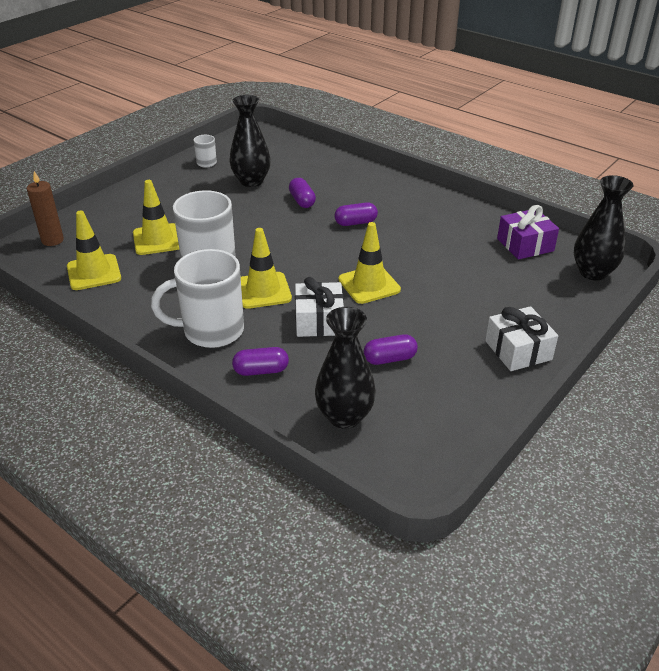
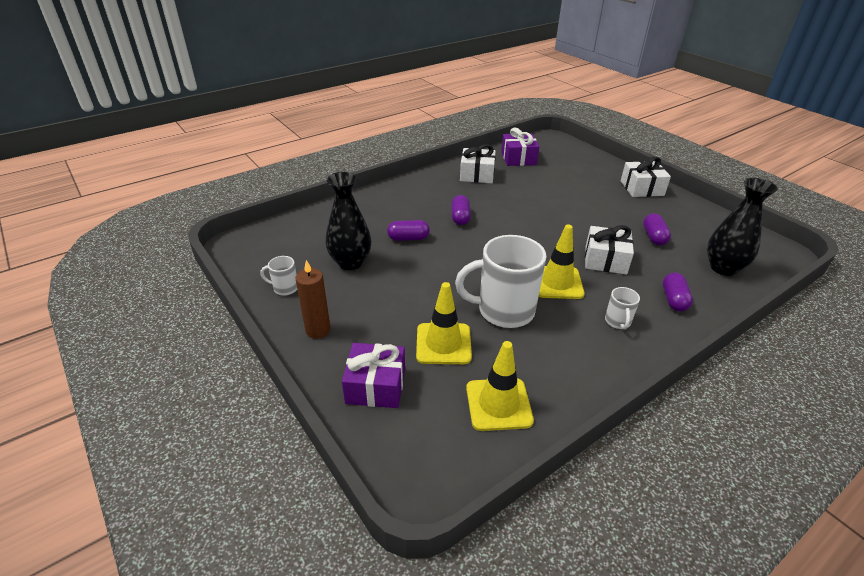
camera: 75 degrees left, 0 degrees up
(52, 240) = (408, 445): brown candle -> brown candle (318, 330)
(106, 219) = (376, 386): none -> purple gift
(211, 331) = (618, 322): white mug -> white mug, size x0.45
(369, 285) = (557, 228): yellow traffic cone -> none
(457, 221) = (477, 174): none -> white gift
(593, 272) = (558, 146): black vase -> none

